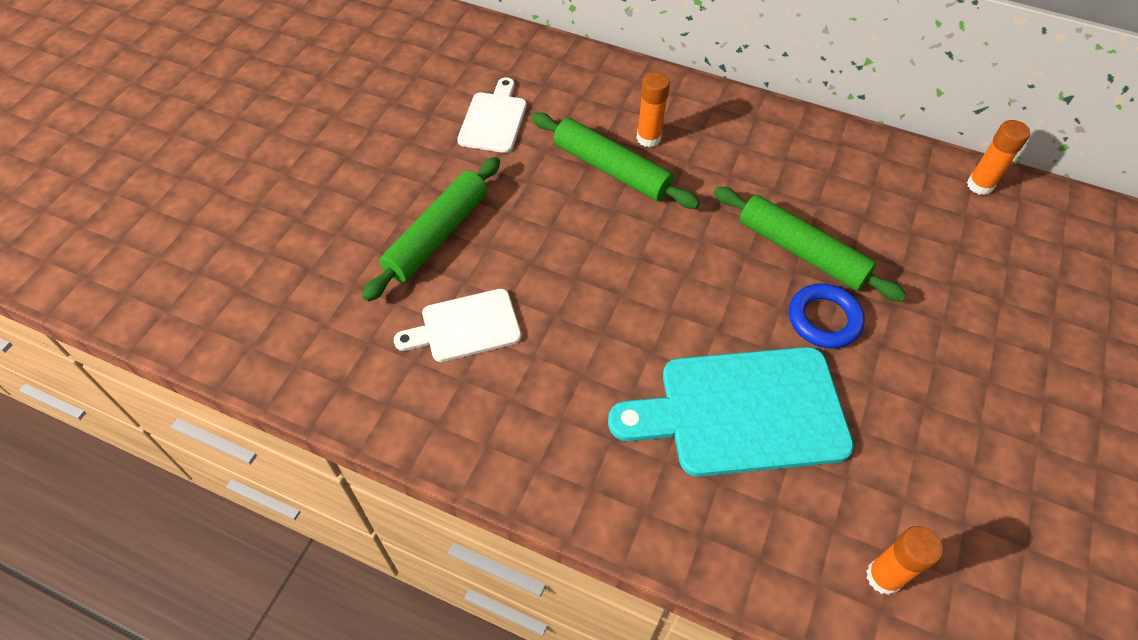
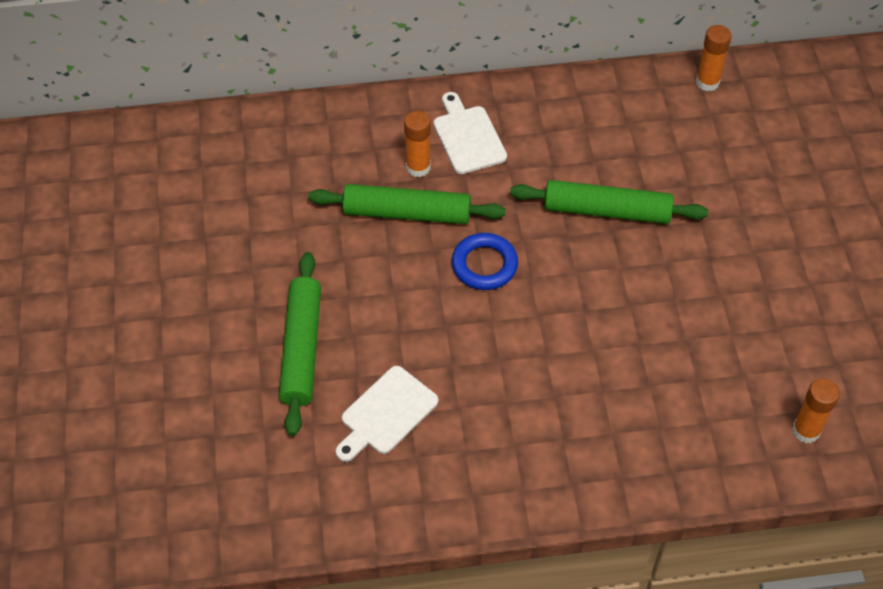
camera: 30 degrees left, 0 degrees up
(494, 119) = (268, 215): white cutting board -> white cutting board (468, 137)
(742, 411) = (643, 365): turquoise cutting board -> none
(824, 319) = (657, 260): blue ring -> blue ring (484, 265)

